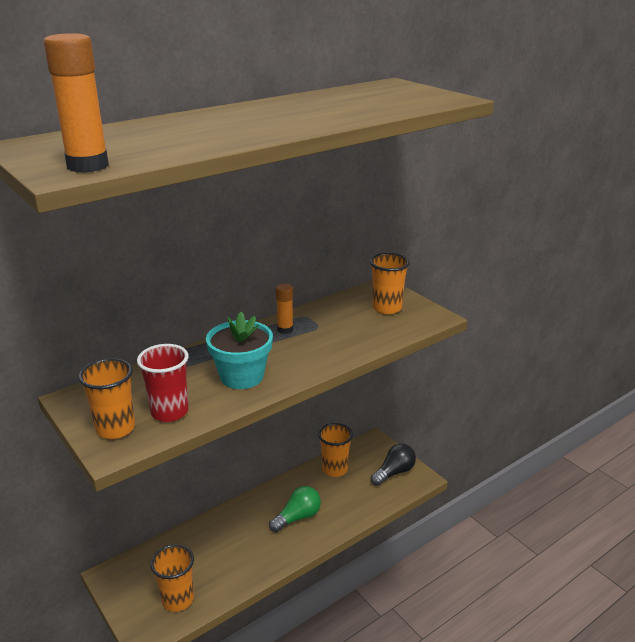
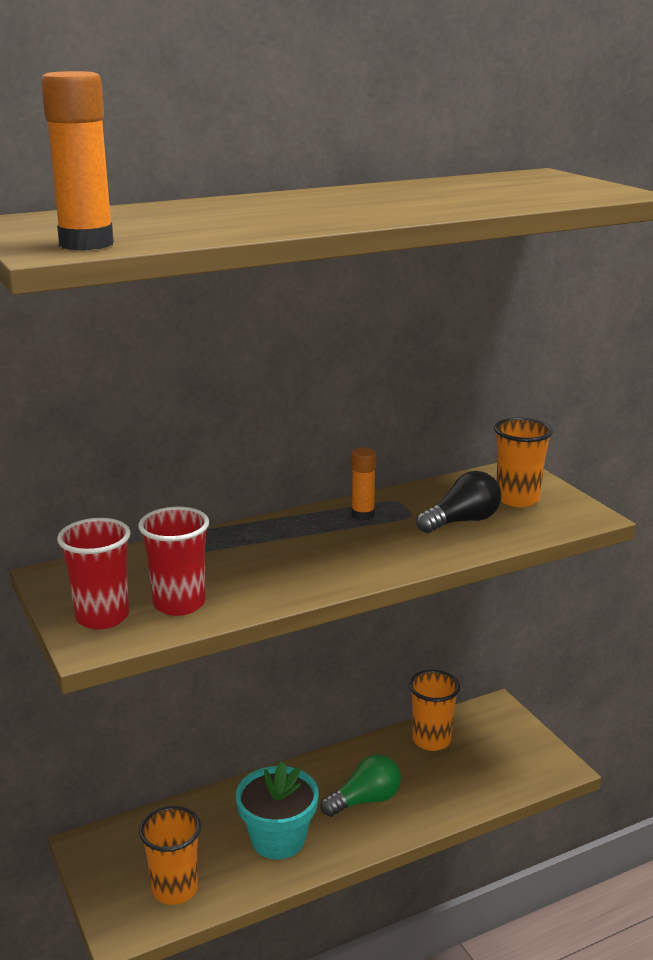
camera: 10 degrees right, 5 degrees down
(115, 428) = (102, 617): orange cup -> red cup
(242, 376) = (288, 569): turquoise flower pot -> turquoise flower pot (278, 839)
(394, 472) = (520, 755): black light bulb -> black light bulb (462, 521)

